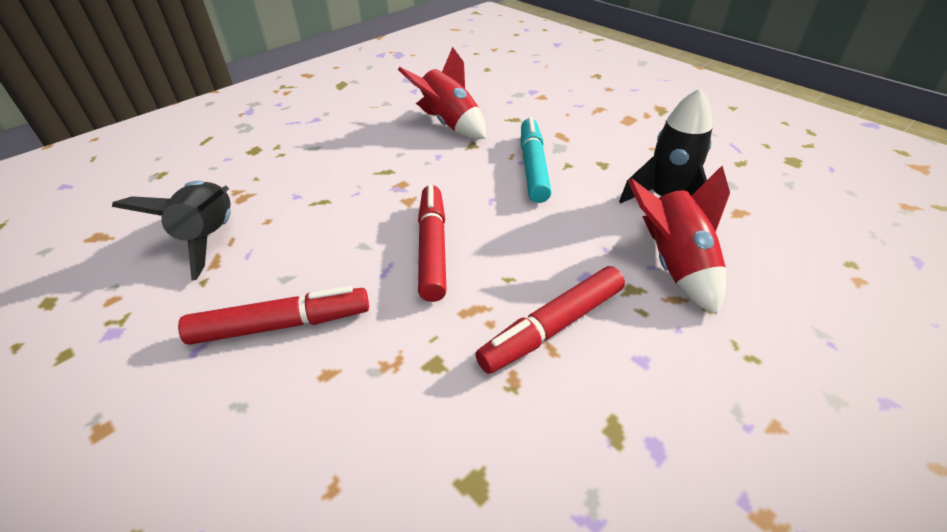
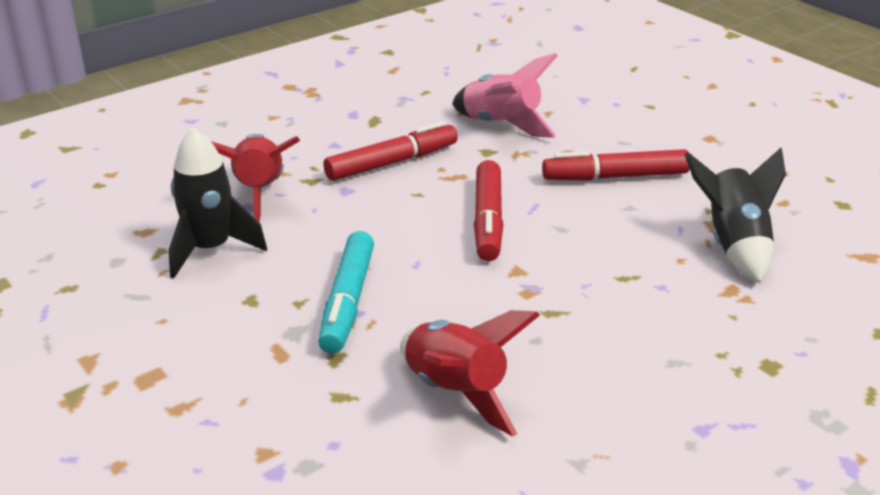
camera: 175 degrees left, 10 degrees down
(413, 435) = (502, 125): none -> pink rocket

